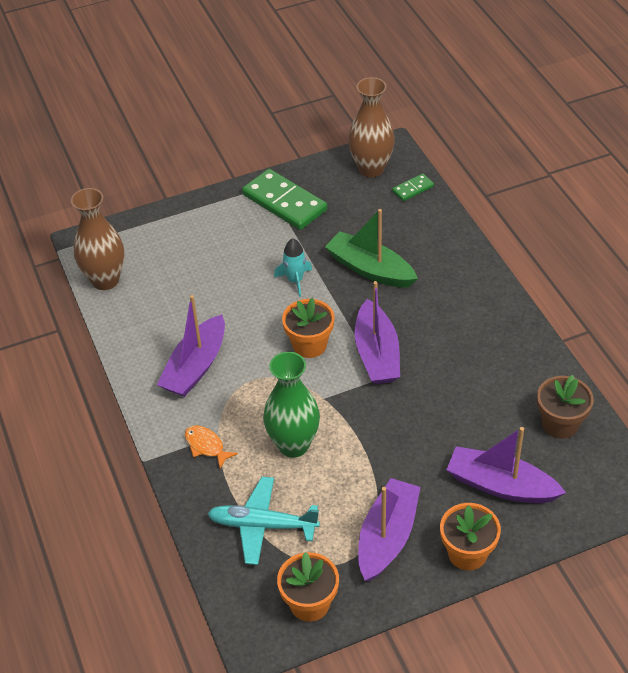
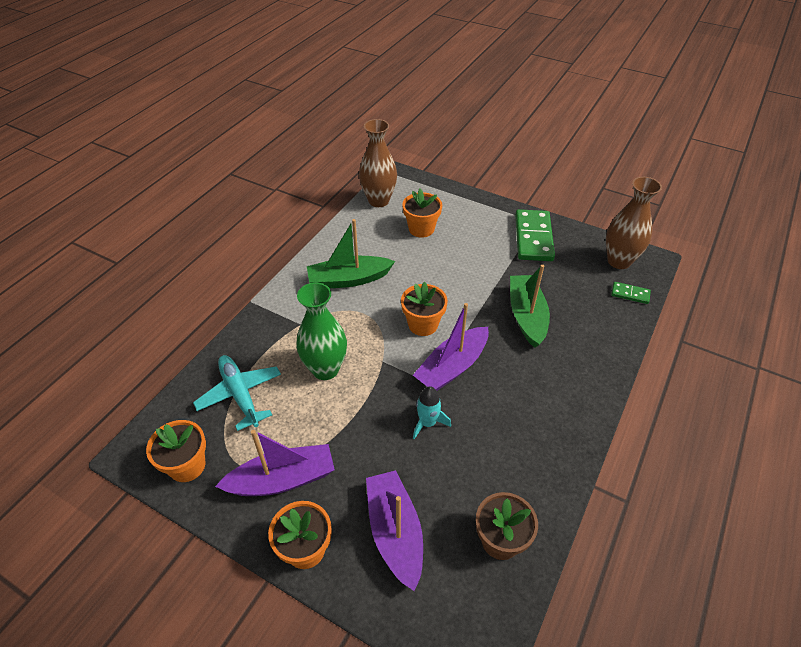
camera: 50 degrees right, 0 degrees up
(185, 272) = (421, 229): none -> orange flower pot
(195, 367) = (349, 279): purple boat -> green boat
(206, 446) = (286, 324): orange fish -> none
(295, 280) = (472, 283): turquoise rocket -> turquoise rocket (427, 423)

